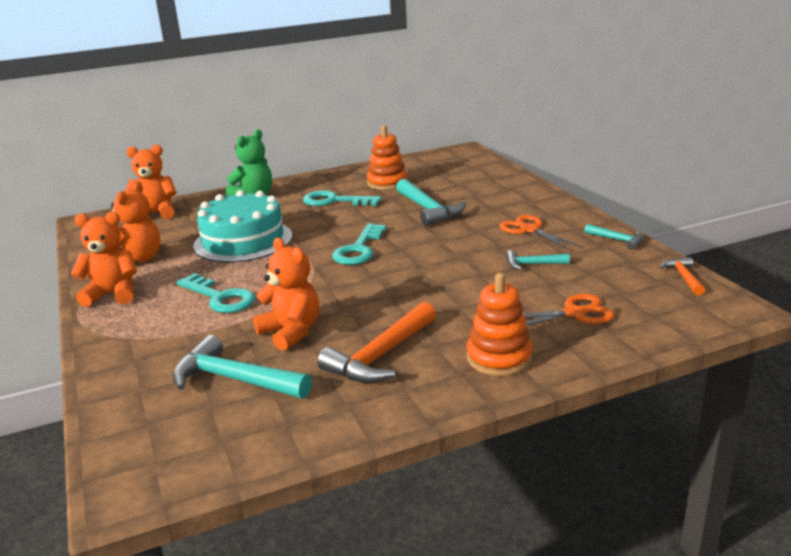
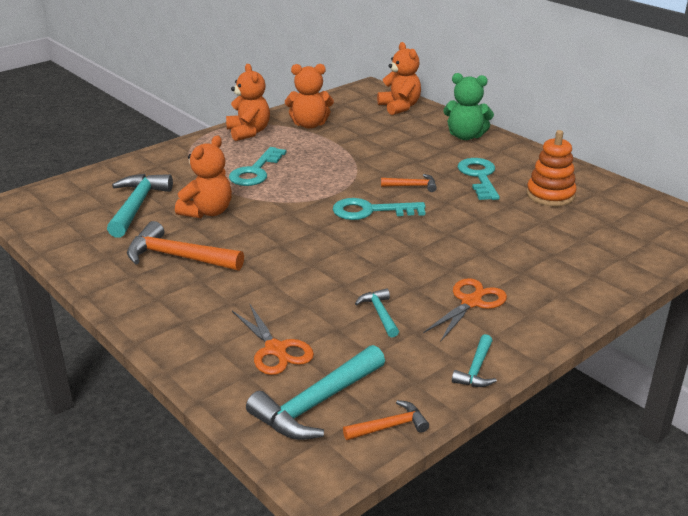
camera: 70 degrees right, 5 degrees up
(243, 241) = (363, 155): turquoise cake -> none
(327, 227) = (412, 186): none -> orange hammer
(428, 210) = (489, 231): turquoise hammer -> turquoise hammer (316, 404)
(499, 358) = (182, 314): orange stacking toy -> none

